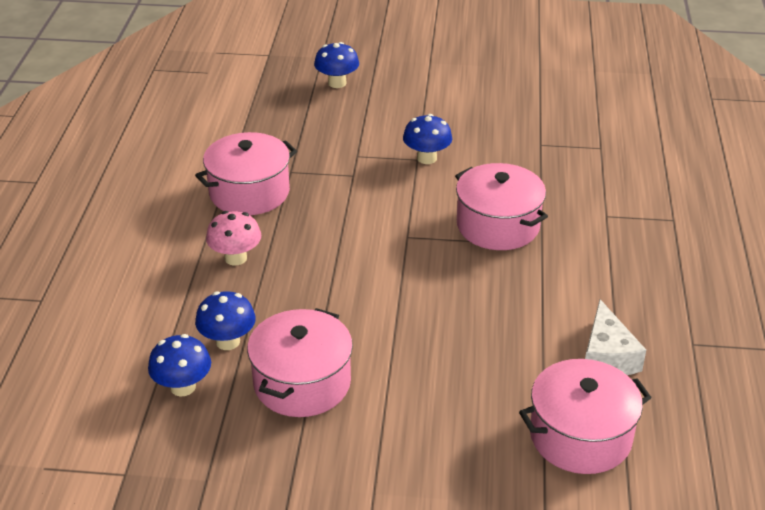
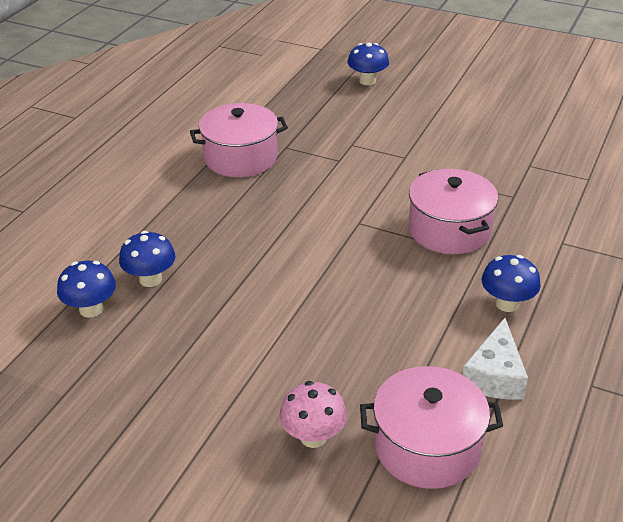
camera: 20 degrees right, 0 degrees up
(236, 258) = (198, 210): pink mushroom -> pink mushroom (313, 437)
(302, 383) = (193, 330): pink pot -> none
(427, 158) = (414, 158): blue mushroom -> blue mushroom (507, 304)

